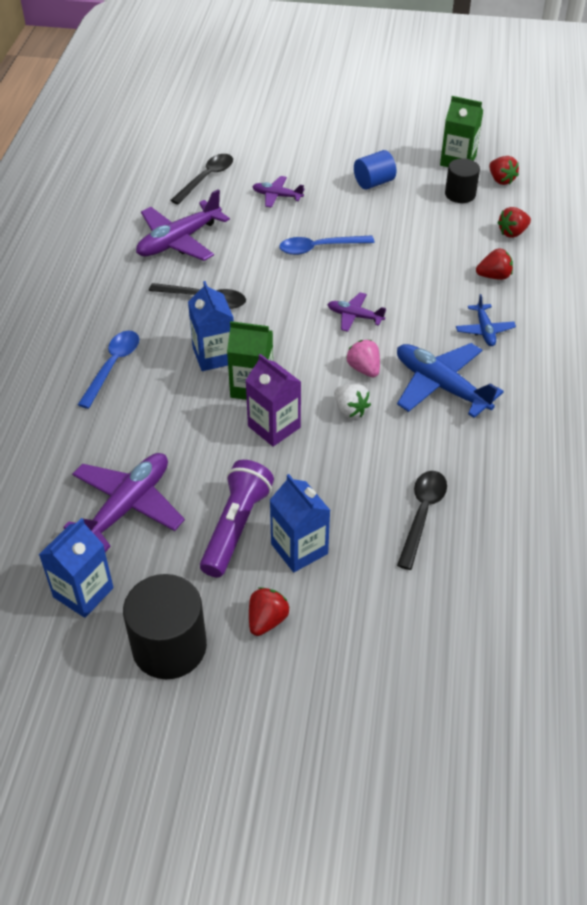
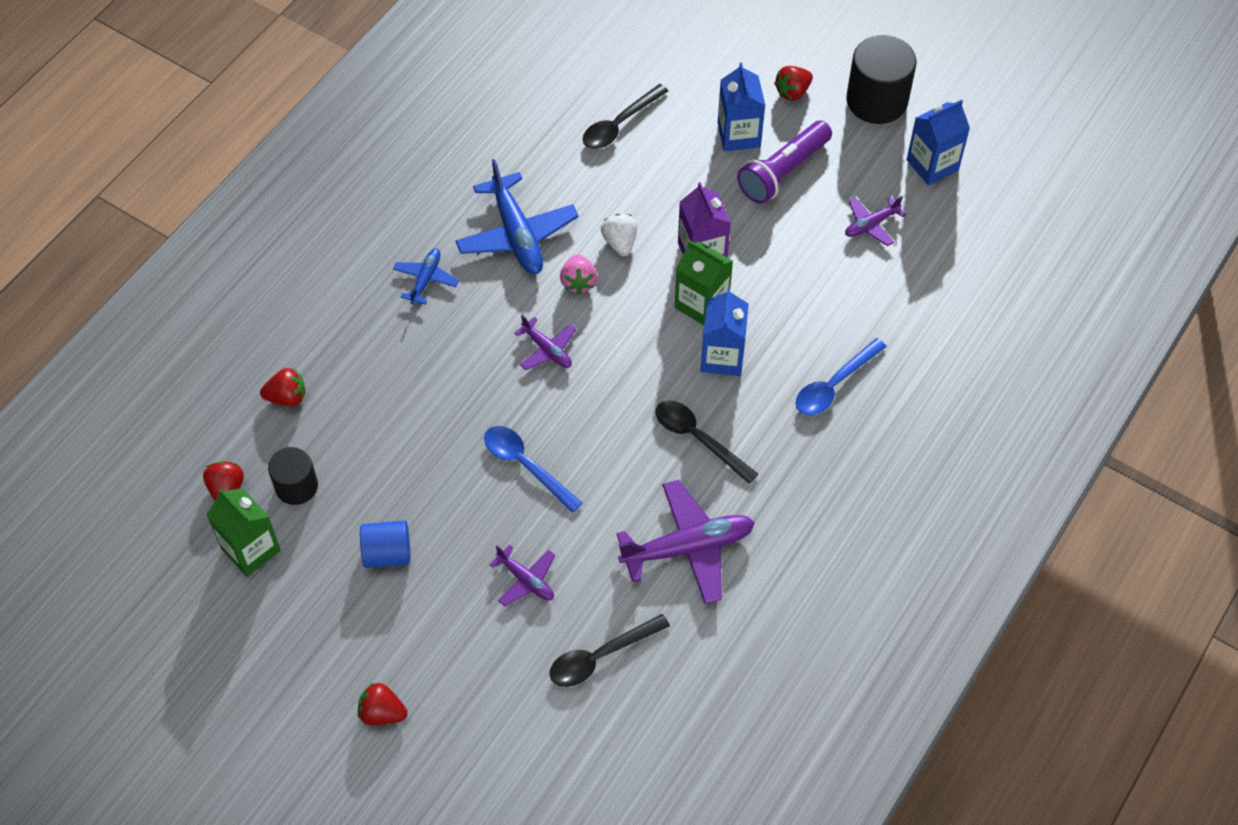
camera: 155 degrees left, 10 degrees up
(127, 506) = (871, 225): purple plane -> purple plane, size x0.53
(319, 248) = (526, 465): blue spoon -> blue spoon turned 150 degrees counterclockwise
(494, 276) = (360, 343): red strawberry -> red strawberry (382, 713)

